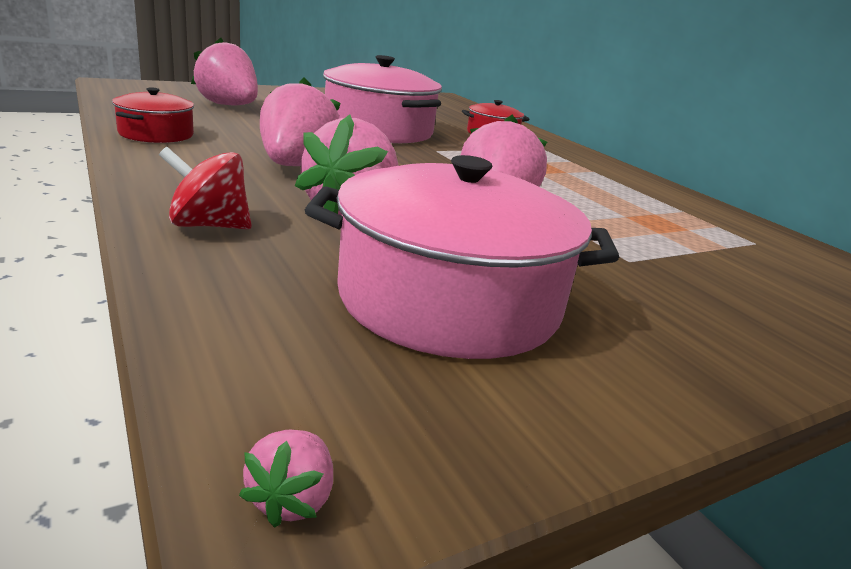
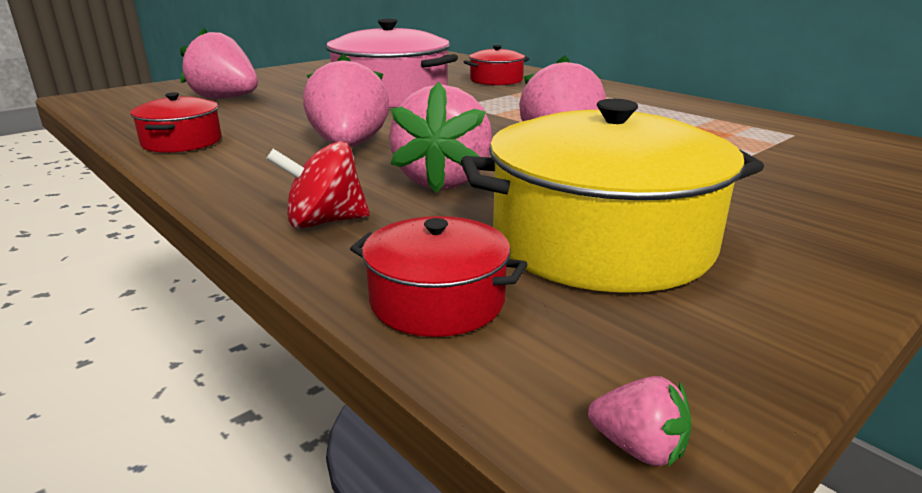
camera: 10 degrees left, 0 degrees up
(239, 316) = (437, 300): none -> red pot
(292, 499) = (638, 448): pink strawberry -> pink strawberry turned 60 degrees counterclockwise
(449, 300) = (601, 241): pink pot -> yellow pot

